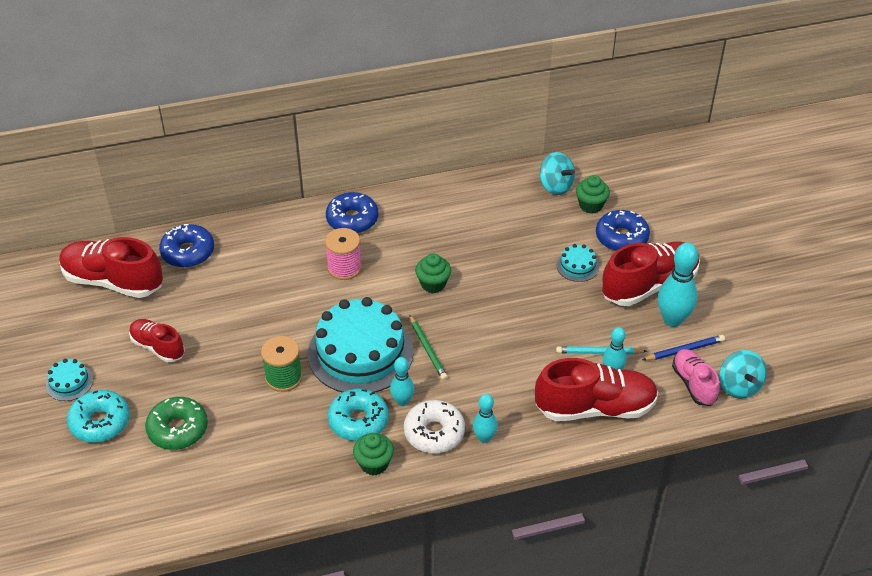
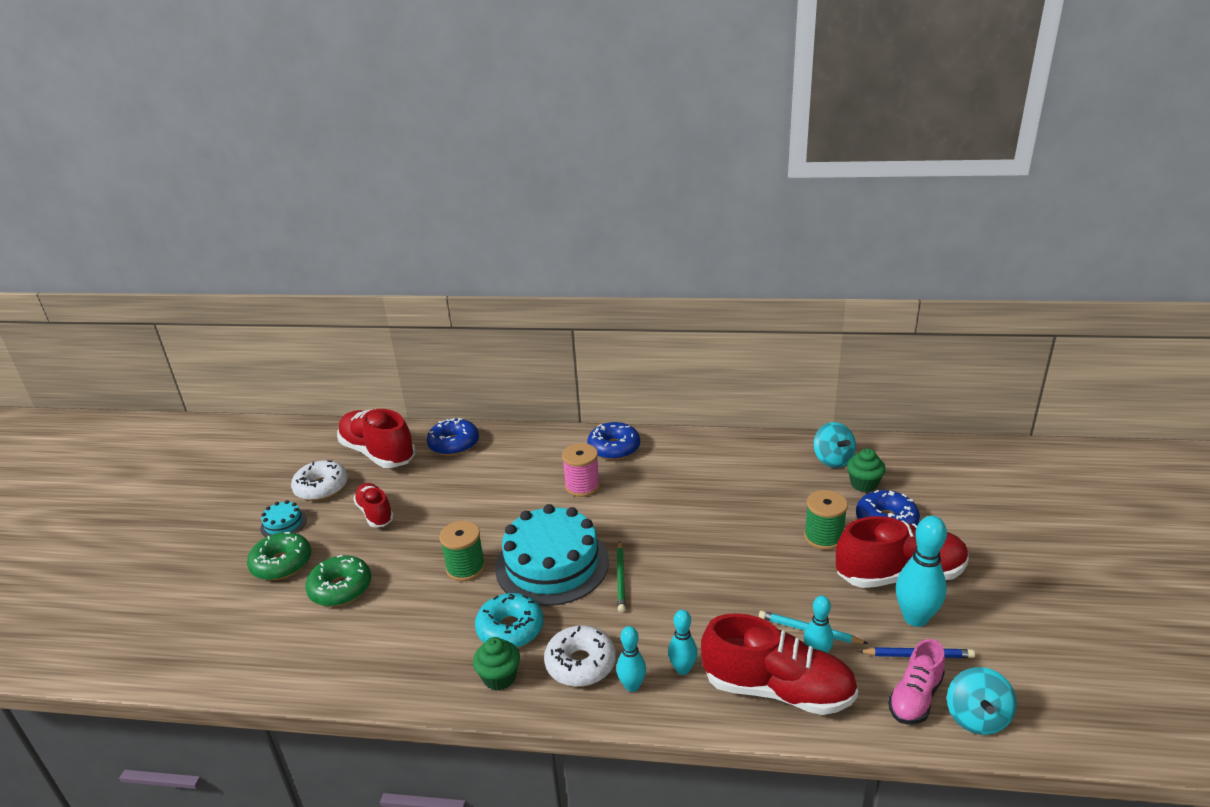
camera: 25 degrees right, 15 degrees down
(80, 334) = (321, 488): none -> white donut
(100, 422) = (282, 564): turquoise donut -> green donut
(402, 401) = (566, 622): turquoise bowling pin -> turquoise bowling pin (682, 669)
(433, 284) = (660, 519): green cupcake -> none
(577, 266) = (823, 537): turquoise cake -> green spool
(693, 384) = (915, 697): pink shoe -> pink shoe turned 150 degrees counterclockwise

